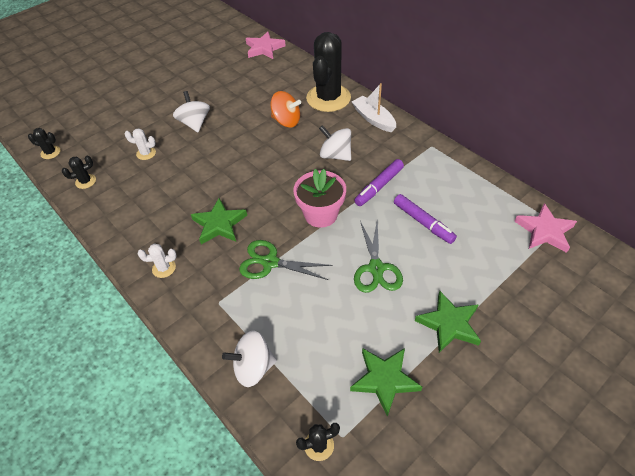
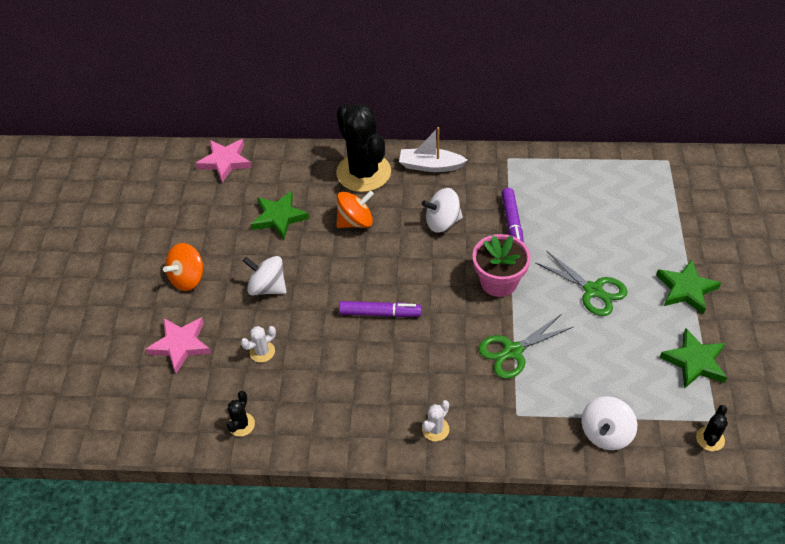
camera: 45 degrees left, 0 degrees up
(50, 152) = (152, 431): black cactus -> none
(167, 93) = (188, 278): none -> orange spinning top
(219, 224) = (429, 356): green star -> green star (279, 217)
(423, 222) = (580, 228): purple marker -> purple marker (380, 313)
(544, 231) = (664, 172): pink star -> pink star (181, 345)

